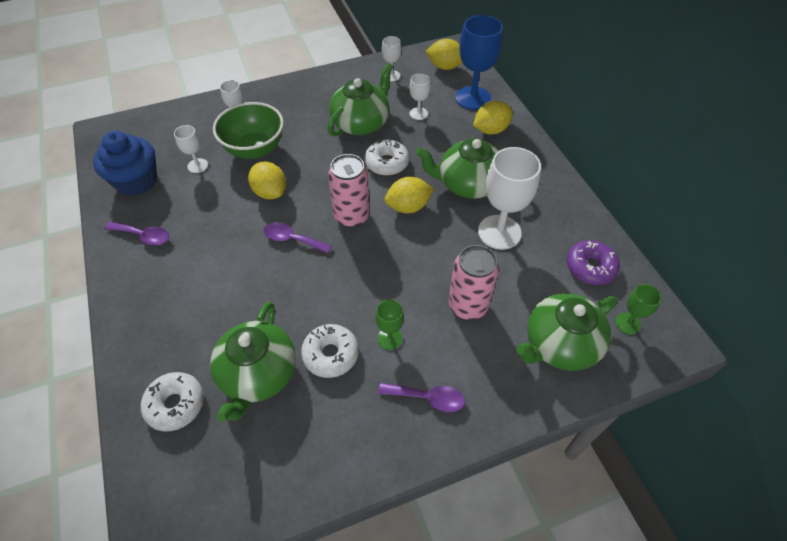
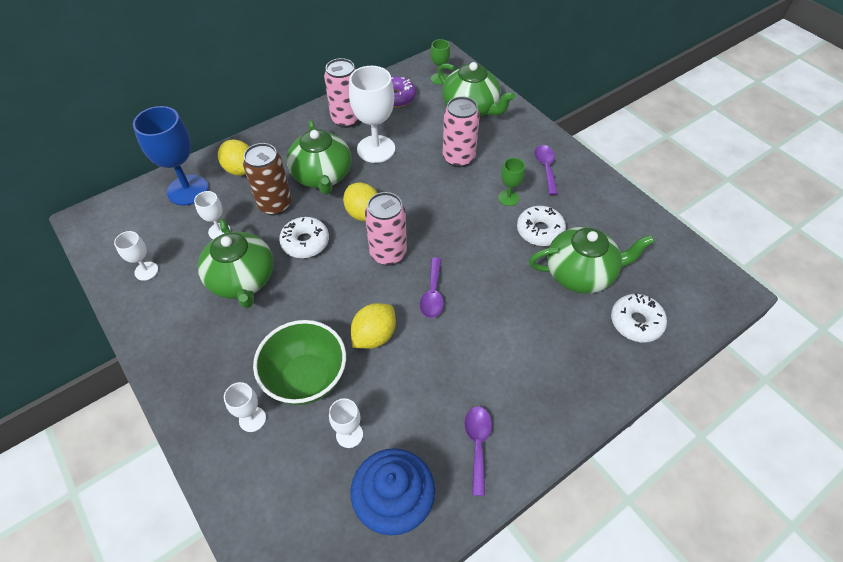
camera: 105 degrees left, 0 degrees up
(361, 123) = (242, 280): green teapot -> green teapot turned 135 degrees counterclockwise
(439, 148) = (275, 205): none -> brown can
(445, 67) = (127, 222): yellow lemon -> none
(553, 215) = (346, 119): none -> pink can

